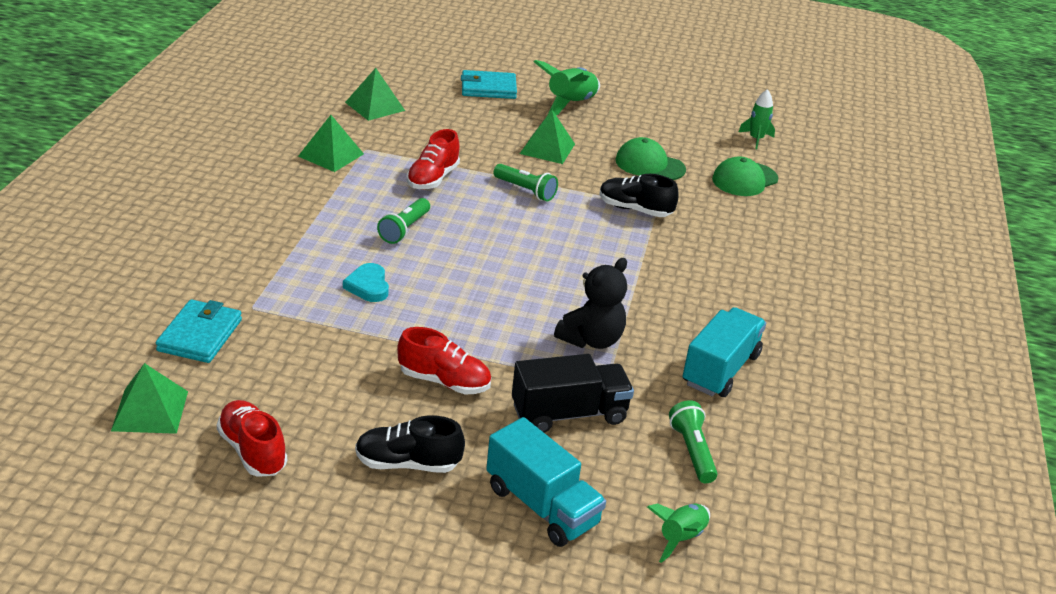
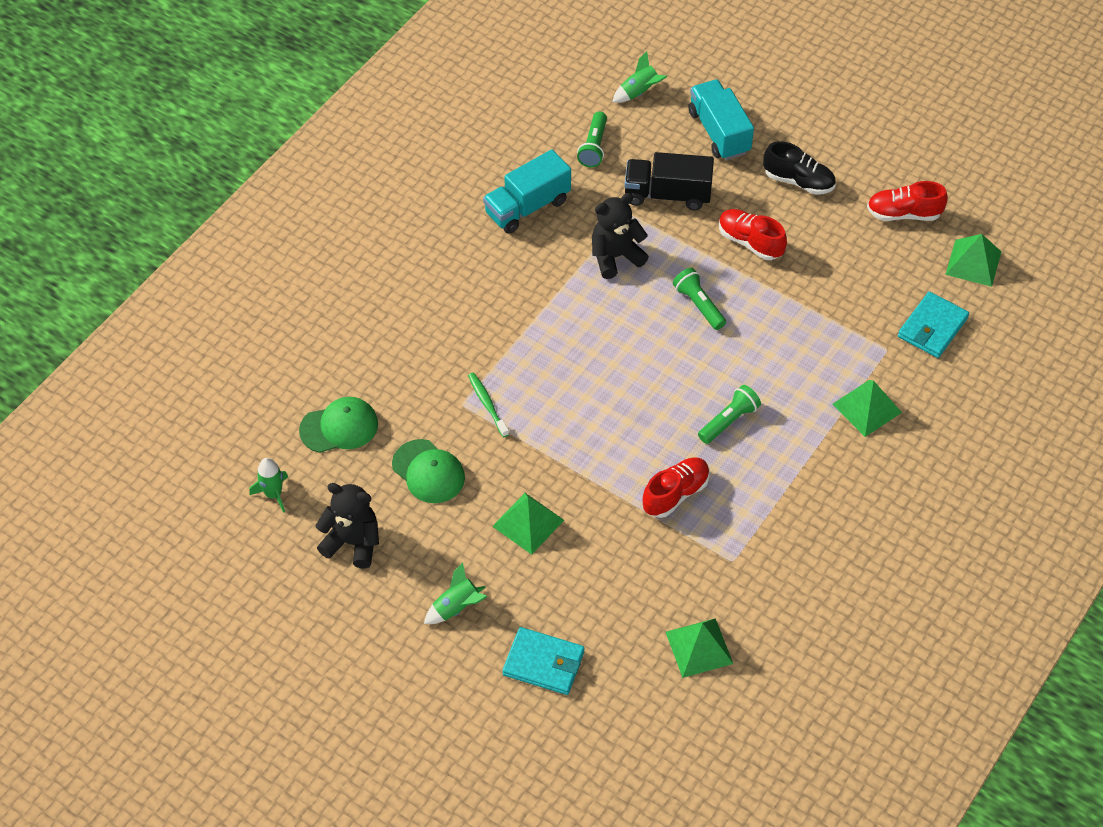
camera: 155 degrees left, 20 degrees up
(252, 451) = (903, 214): red shoe -> red shoe turned 105 degrees clockwise
(331, 155) = (773, 557): green pyramid -> green pyramid (866, 408)
(368, 286) = (783, 354): turquoise heart -> none
(525, 190) = (585, 455): green flashlight -> green flashlight (698, 305)
(570, 104) = (456, 607): green rocket -> green rocket, size x0.62
(634, 209) = (487, 404): black shoe -> green toothbrush
(673, 124) = (353, 542): none -> black teddy bear

